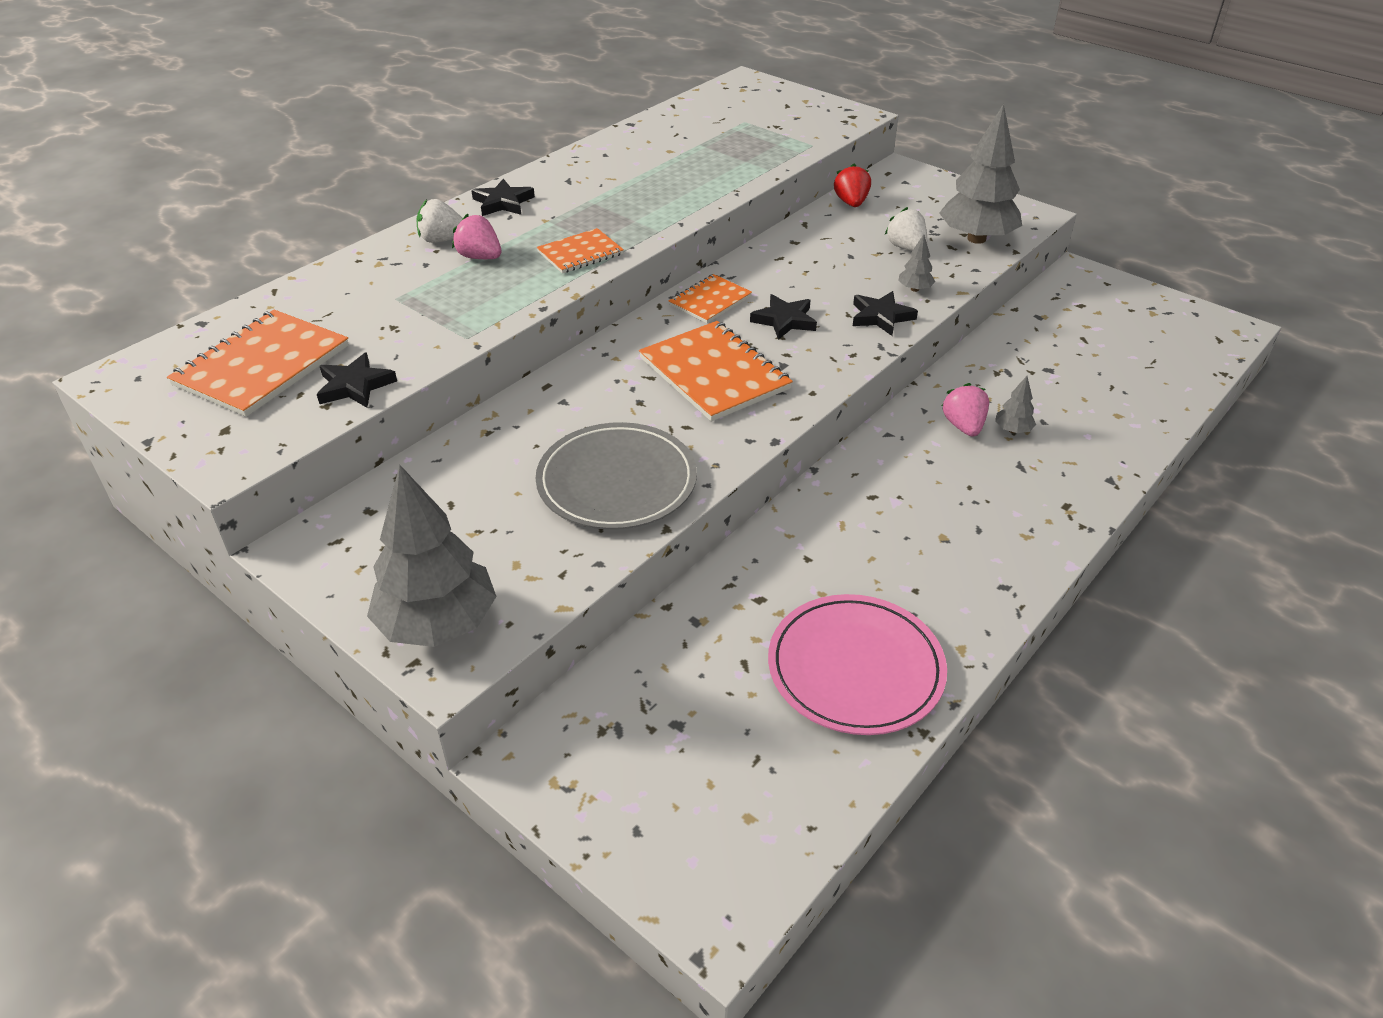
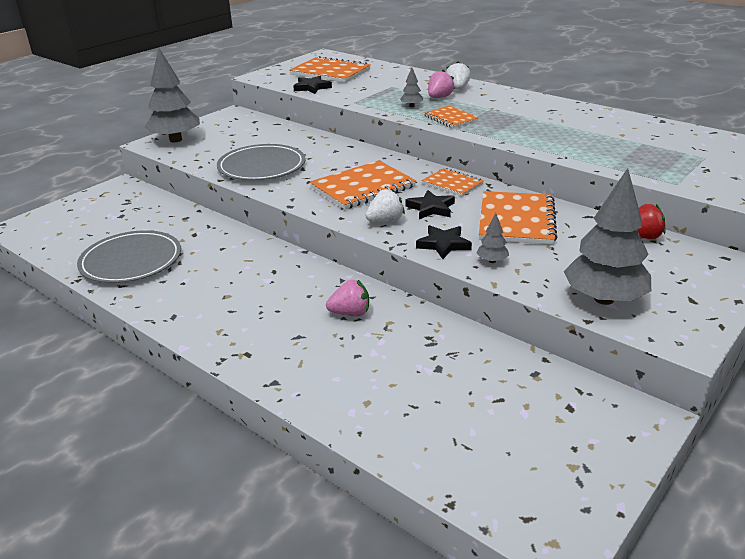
camera: 90 degrees right, 10 degrees down
(503, 203) = (510, 97): black star -> none
(816, 266) = (516, 220): none -> orange notebook
(855, 668) = (131, 261): pink plate -> grey plate
(906, 248) = (566, 260): white strawberry -> white strawberry (385, 221)
(1012, 430) = (345, 337): grey tree -> grey tree (411, 106)

